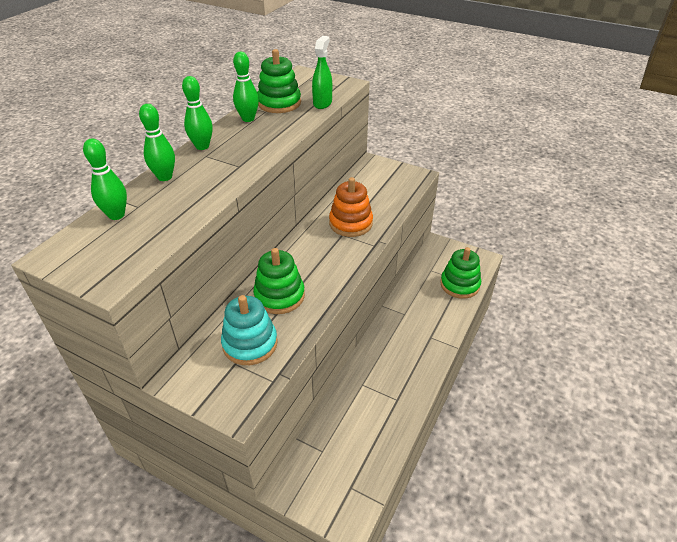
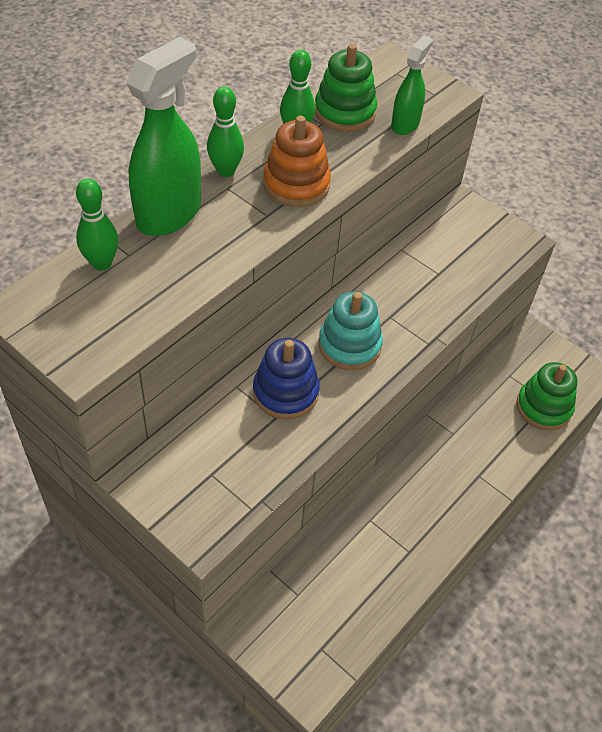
camera: 10 degrees right, 10 degrees up
(165, 177) = (169, 213): green bowling pin -> green spray bottle
(250, 343) = (234, 452): turquoise stacking toy -> turquoise stacking toy (349, 345)
(279, 296) = (285, 392): green stacking toy -> blue stacking toy
(350, 223) = (406, 301): orange stacking toy -> orange stacking toy (296, 184)

